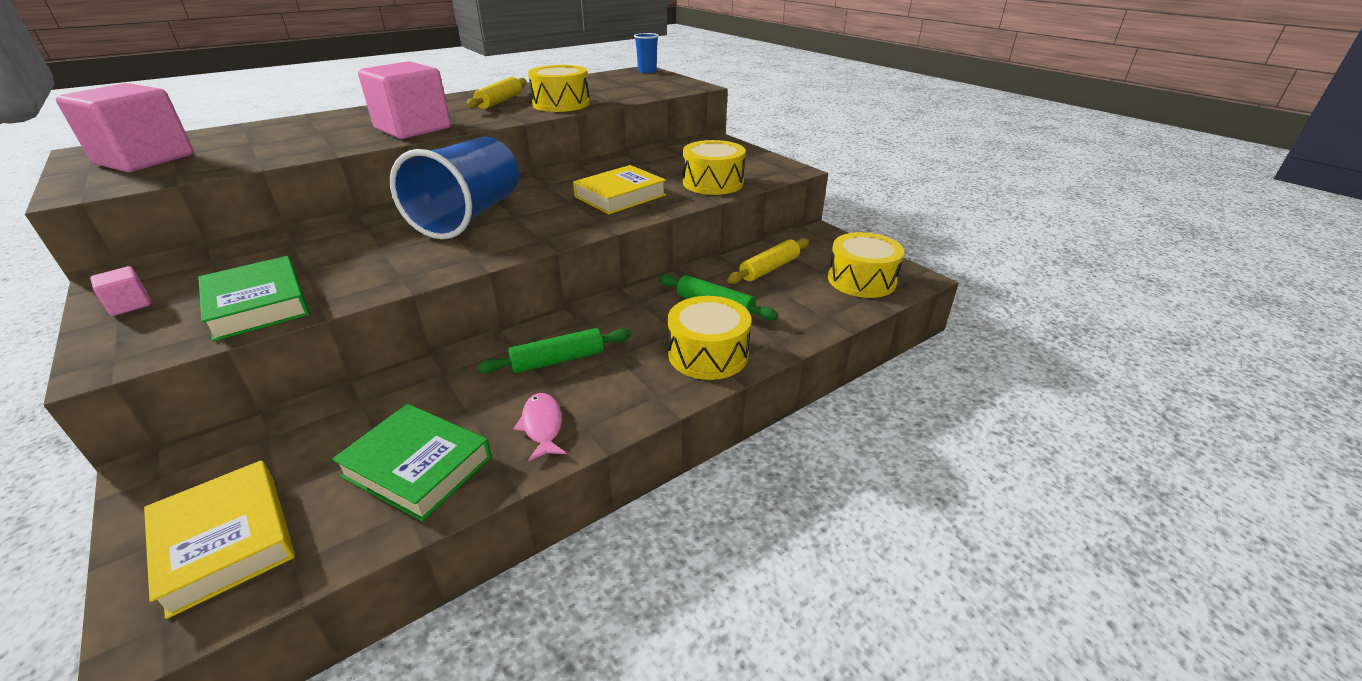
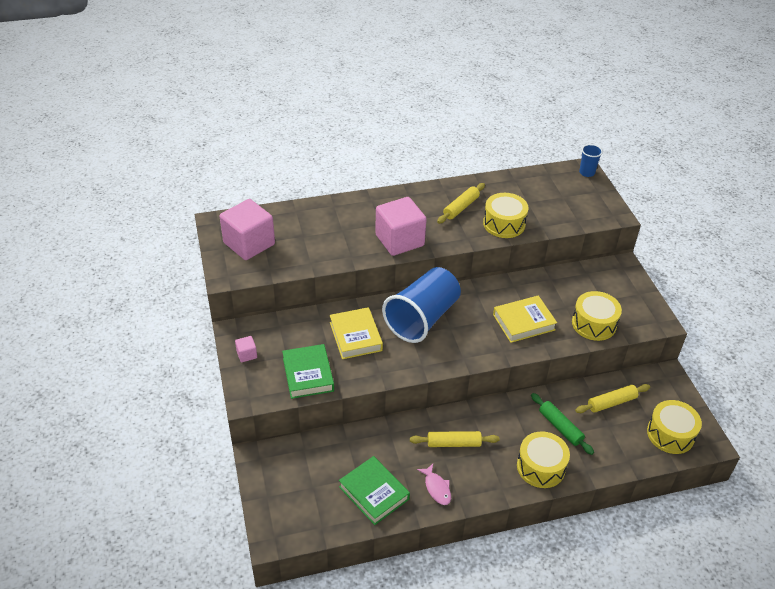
camera: 20 degrees right, 10 degrees up
(225, 541) = (293, 505): yellow book -> yellow book (355, 336)
(542, 426) = (436, 488): pink fish -> pink fish turned 150 degrees clockwise
(558, 360) = (454, 443): green rolling pin -> yellow rolling pin

